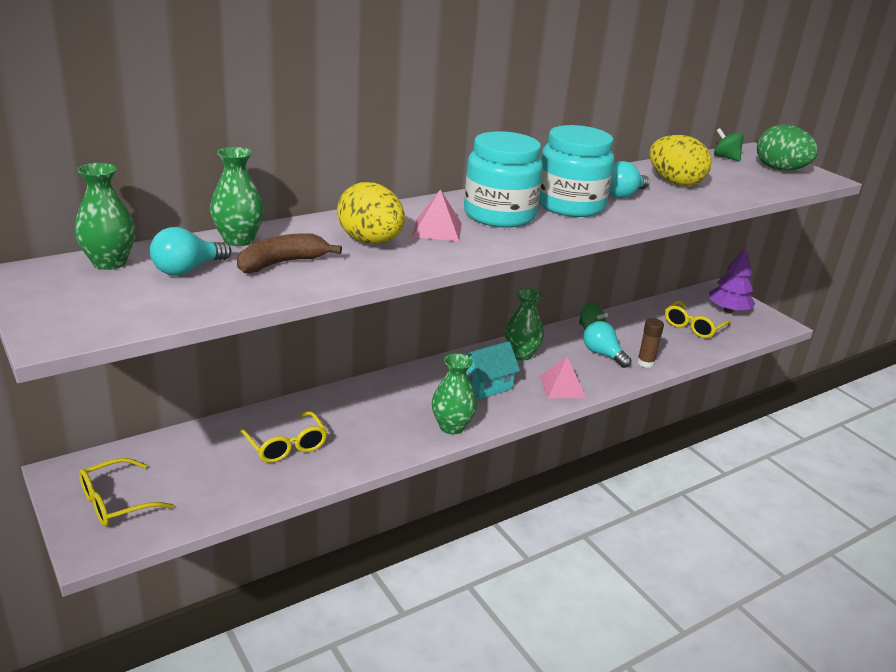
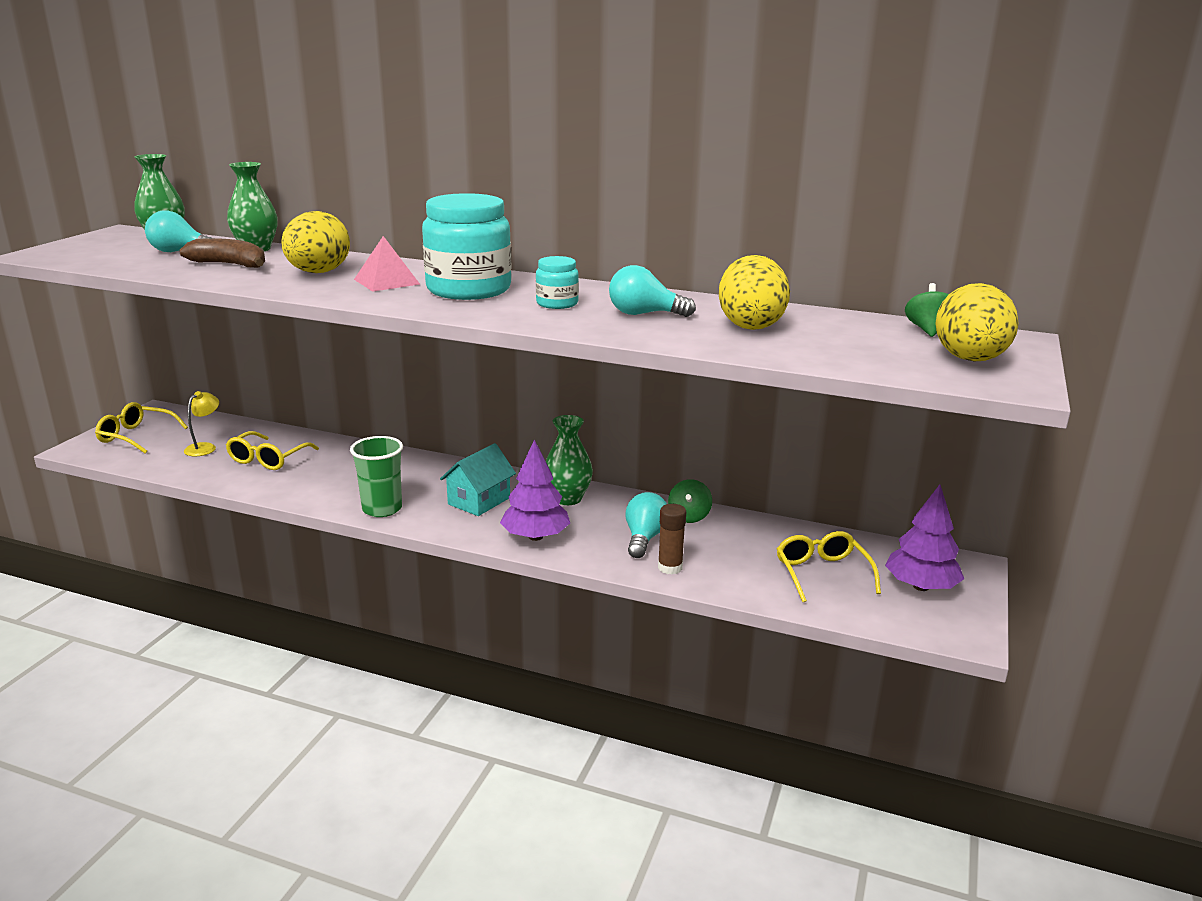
camera: 55 degrees right, 5 degrees down
(208, 470) = (205, 447): none -> yellow lamp
(452, 427) = (382, 509): green vase -> green cup
(486, 385) = (479, 501): turquoise house -> turquoise house turned 75 degrees counterclockwise
(562, 387) = (535, 537): pink pyramid -> purple tree
(570, 205) = (557, 303): turquoise jar -> turquoise jar, size x0.48
(693, 326) = (822, 574): yellow glasses -> yellow glasses turned 75 degrees clockwise
(780, 170) = (970, 360): green egg -> yellow egg

